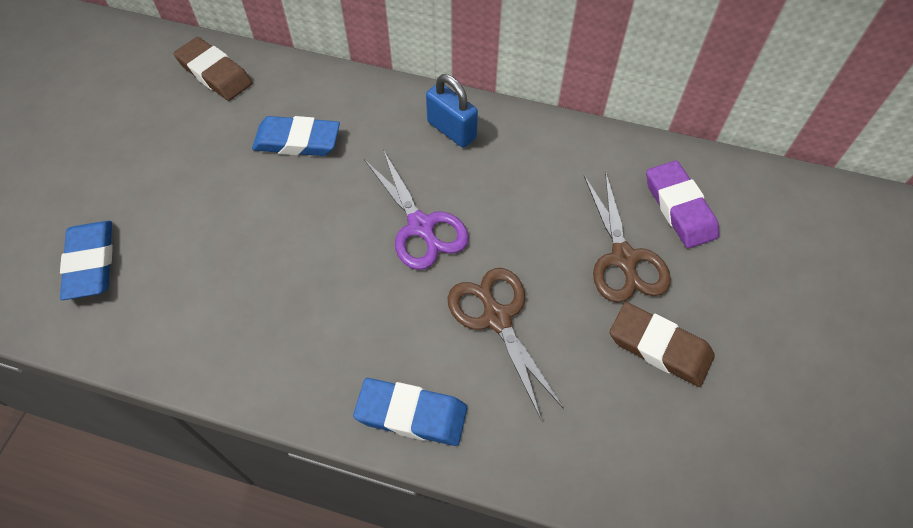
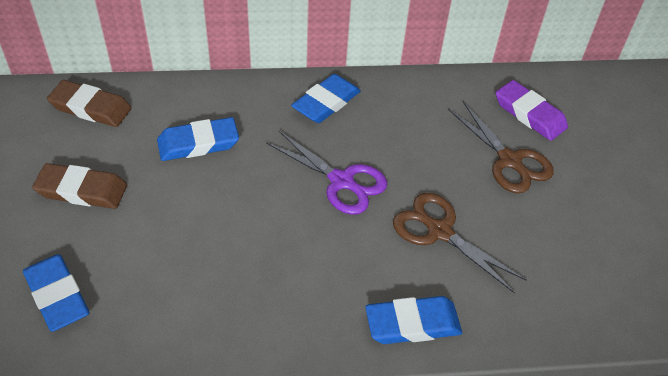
camera: 25 degrees left, 10 degrees down
(451, 130) = (326, 103): blue padlock -> blue eraser
(659, 347) = (569, 215): brown eraser -> brown eraser (82, 190)

